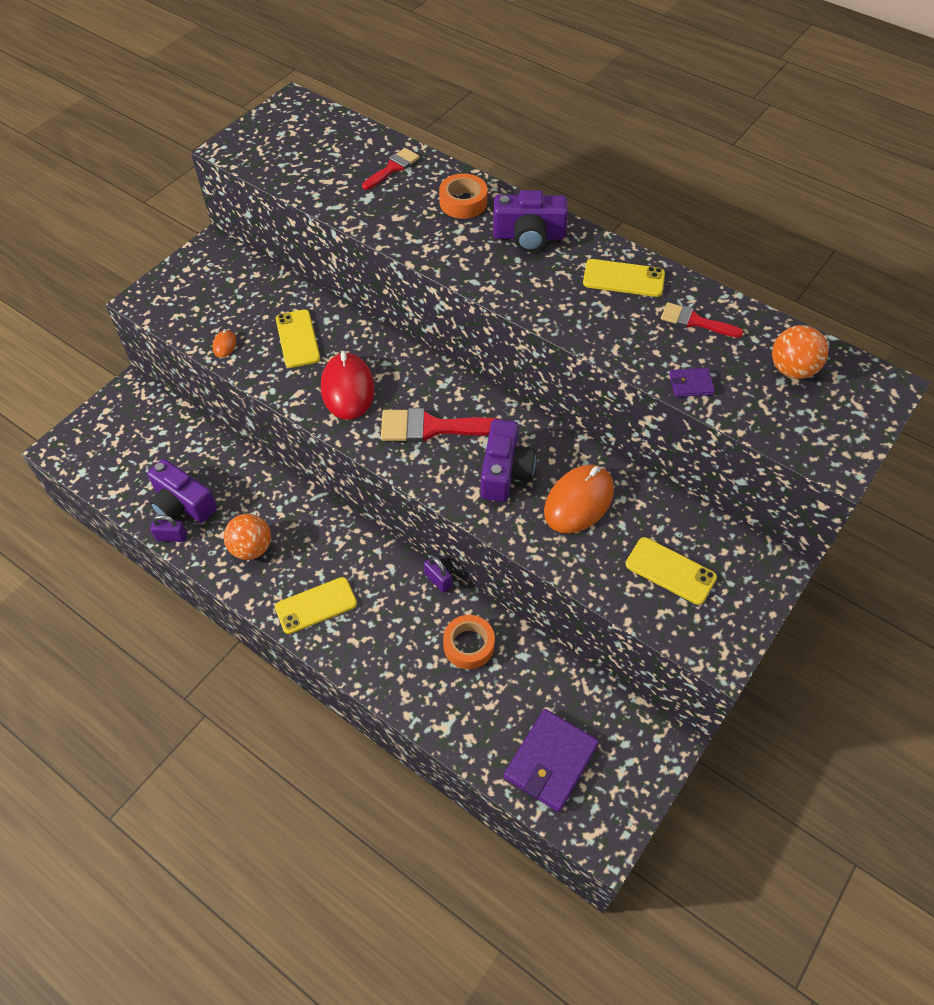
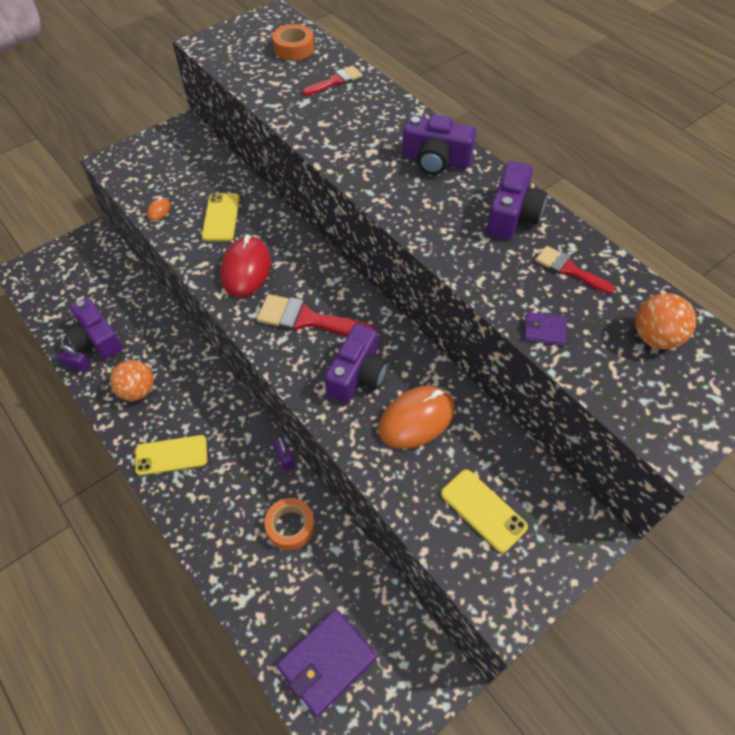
camera: 15 degrees right, 0 degrees up
(463, 202) = (386, 120): orange tape -> orange tape (294, 48)
(623, 279) = (511, 215): yellow phone -> purple camera

